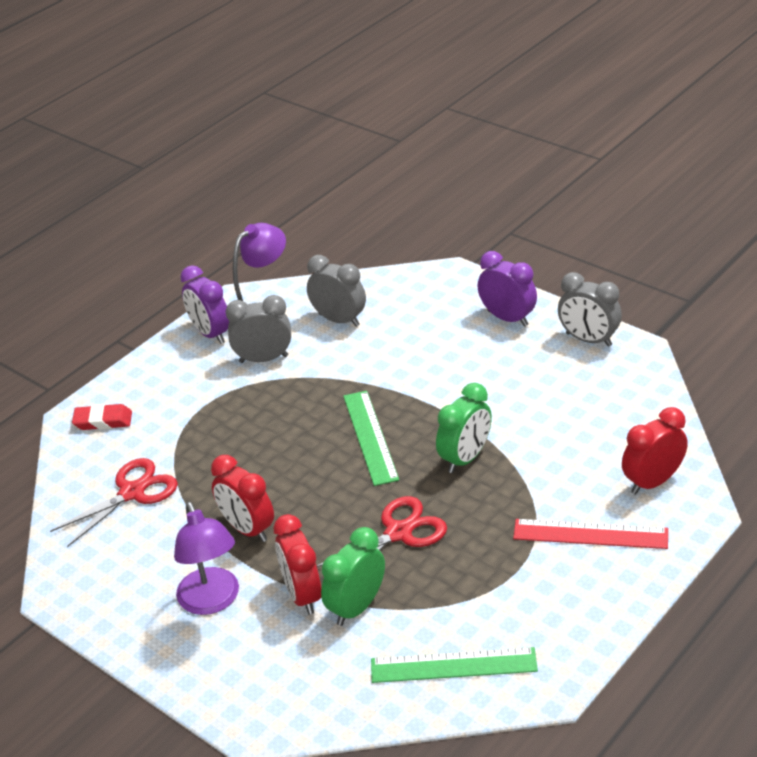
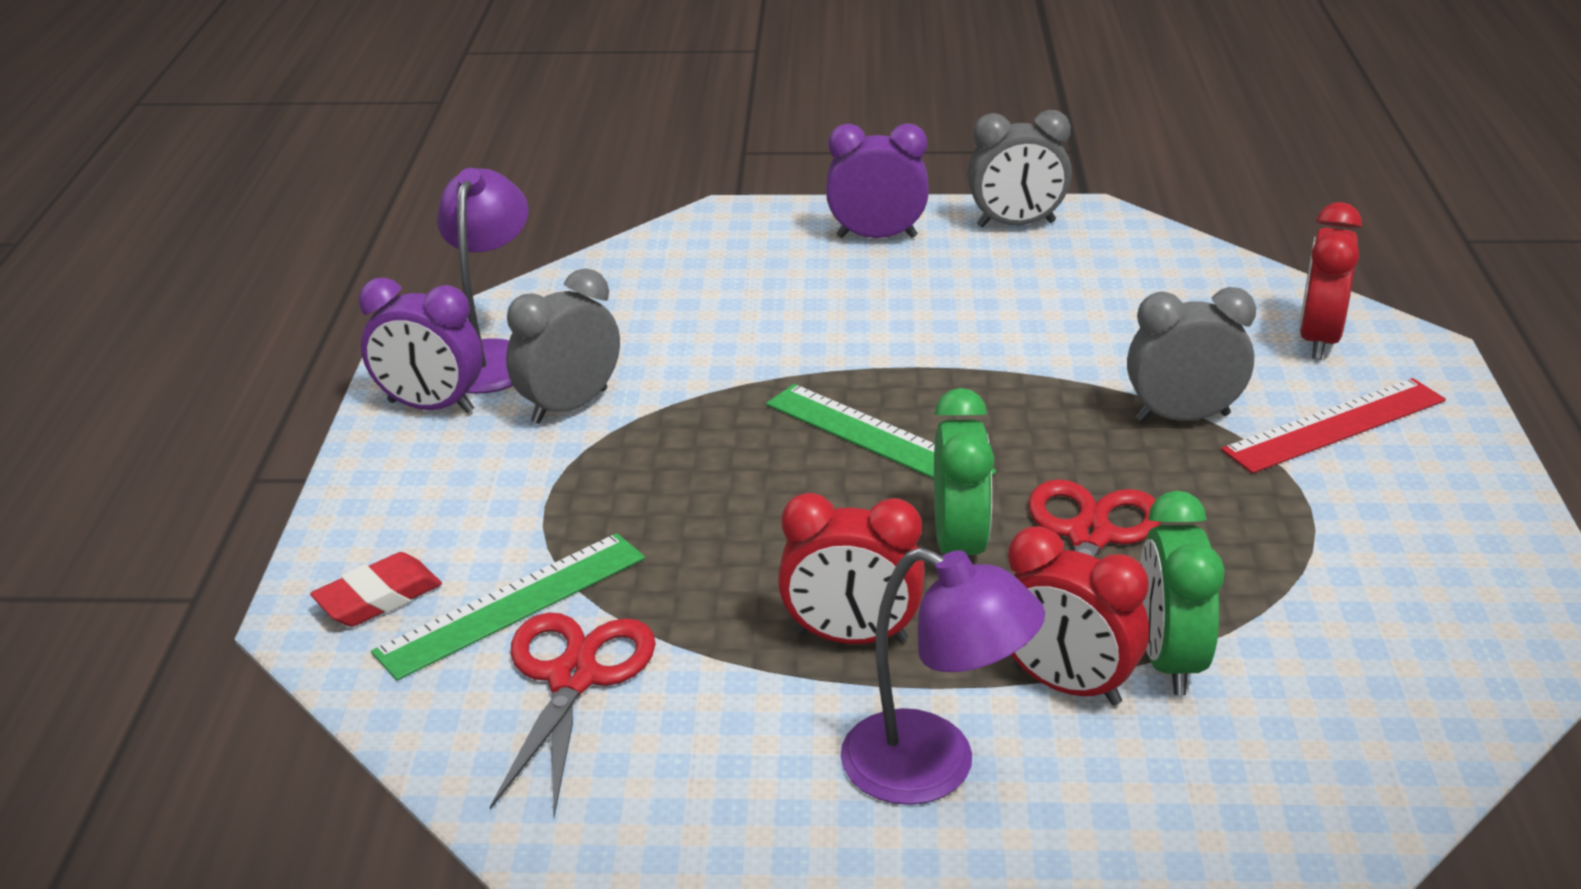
camera: 40 degrees left, 5 degrees down
(339, 320) = (630, 318): grey clock -> grey clock (1182, 417)
(453, 665) = (1409, 664): green ruler -> green ruler (513, 605)
(465, 458) = (1050, 409): green clock -> green clock (959, 546)

